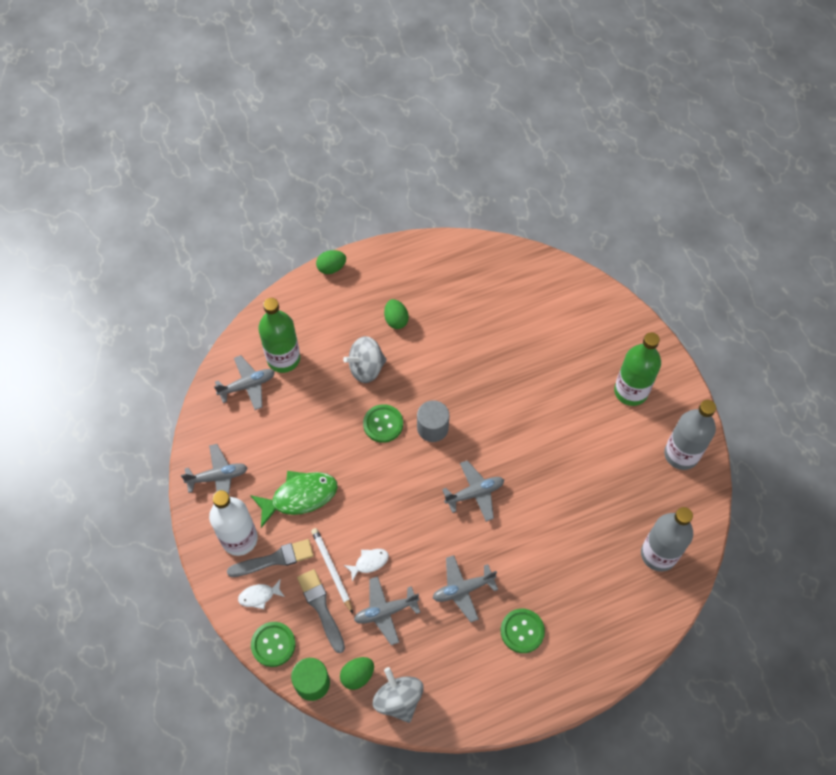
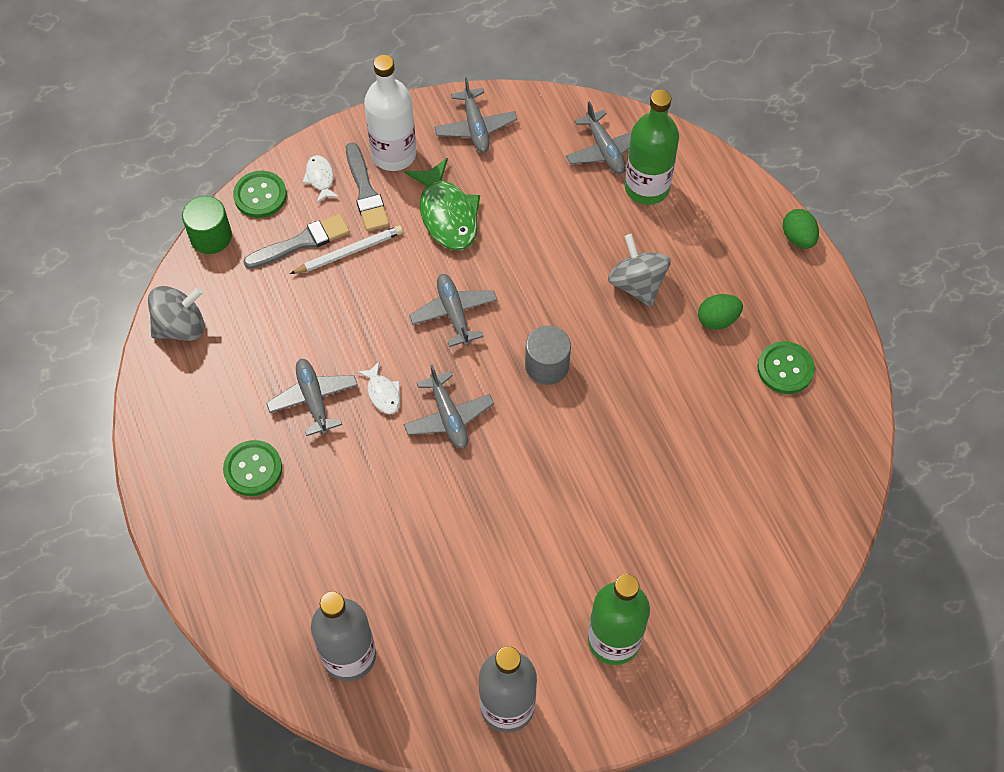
camera: 90 degrees right, 0 degrees up
(357, 675) = (214, 283): green egg -> none
(369, 562) = (356, 292): white fish -> white fish (383, 393)
(383, 424) = (551, 305): green button -> green button (785, 368)
(385, 611) = (291, 311): grey plane -> grey plane (454, 313)

